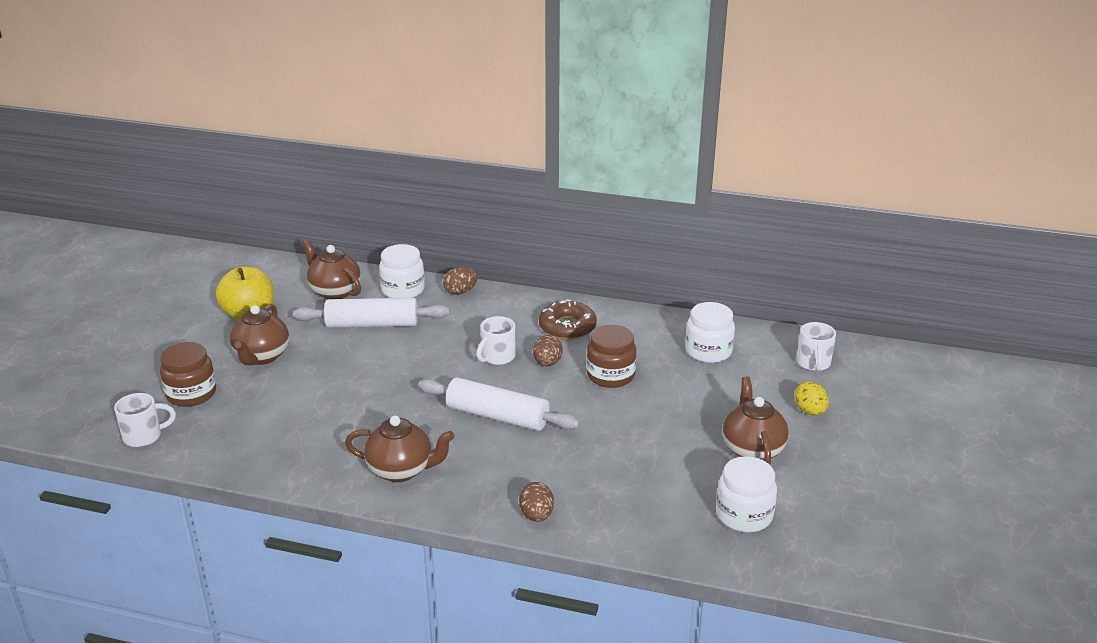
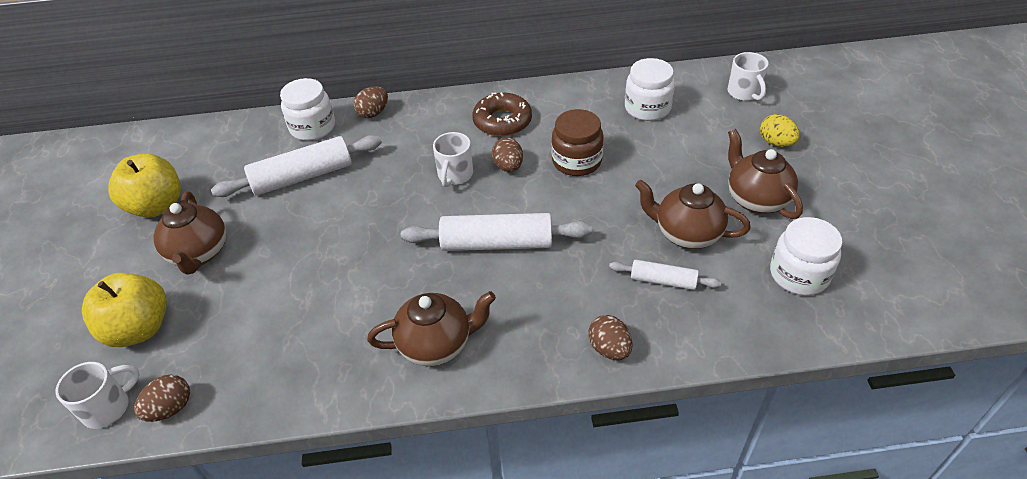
camera: 20 degrees left, 15 degrees up
(185, 450) = (170, 408): none -> brown egg
(191, 394) = (139, 329): brown jar -> yellow apple
(334, 292) = (240, 150): brown teapot -> brown teapot (686, 234)
(618, 483) = (663, 280): none -> white rolling pin

